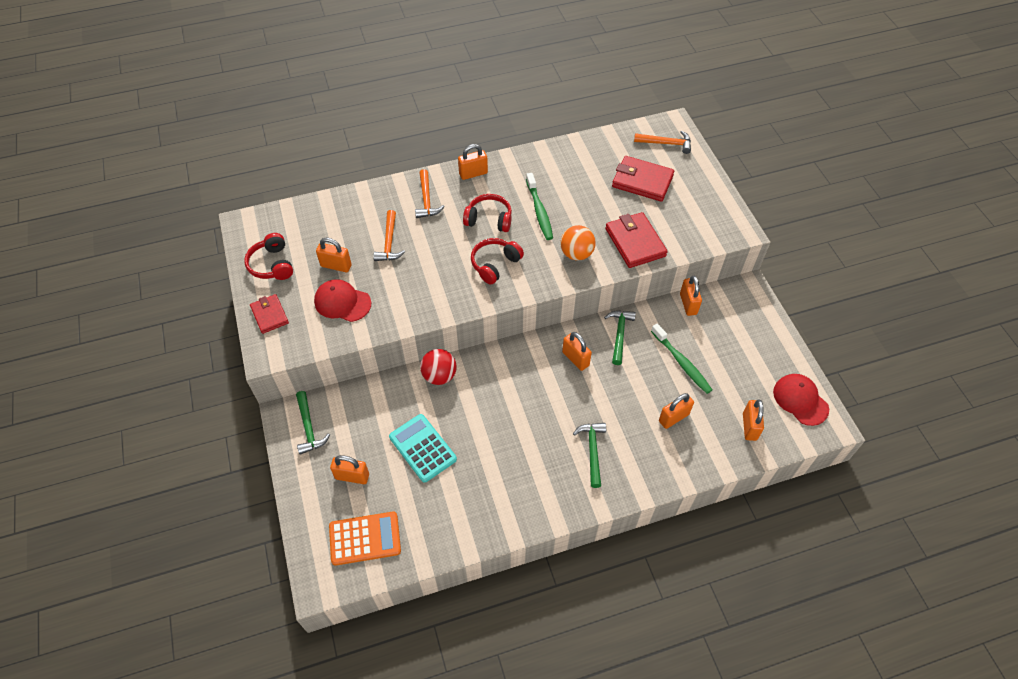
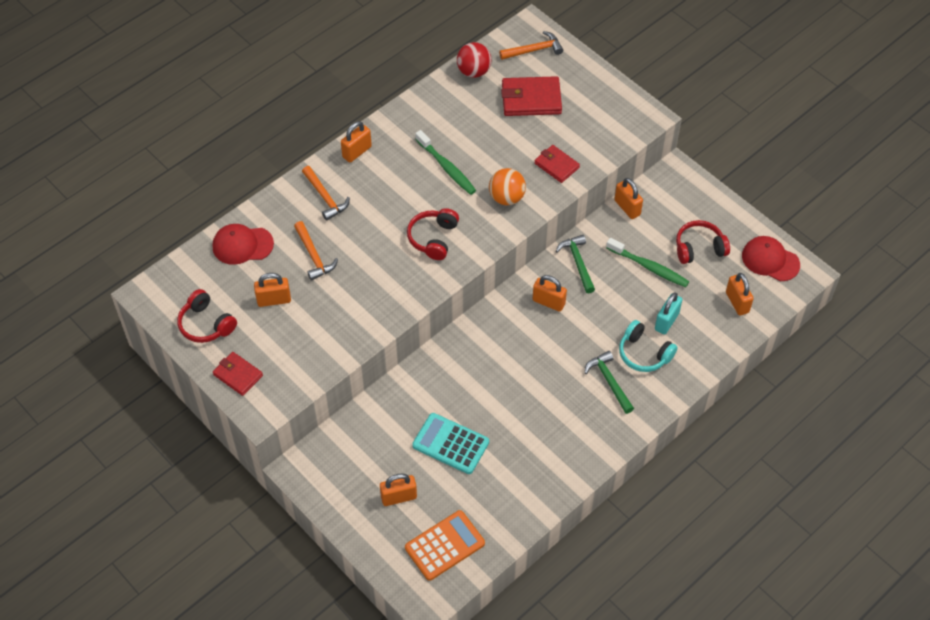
camera: 25 degrees left, 0 degrees up
(309, 427) = (328, 471): green hammer -> none
(342, 302) = (304, 334): red cap -> red cap (242, 245)
(439, 376) = (427, 370): red ball -> red ball (474, 71)
(489, 219) = (401, 194): red headphones -> red headphones (699, 248)
(635, 242) = (556, 165): red wallet -> red wallet, size x0.63
(637, 438) = (644, 353): none -> turquoise headphones
(673, 417) = (666, 321): orange padlock -> turquoise padlock

